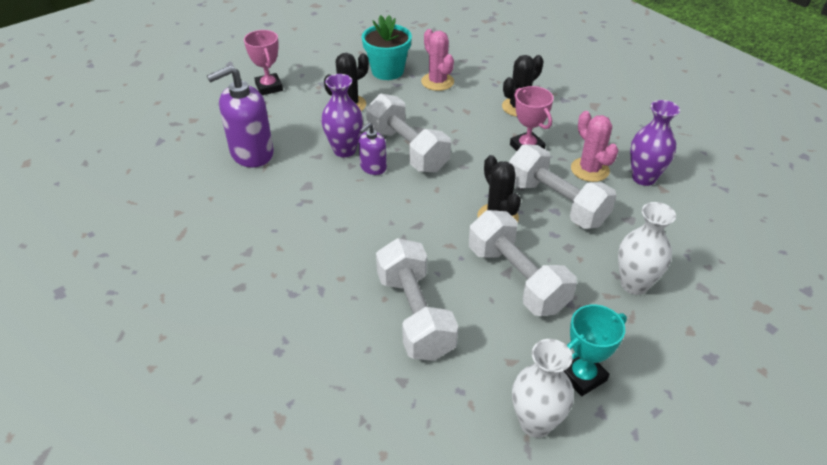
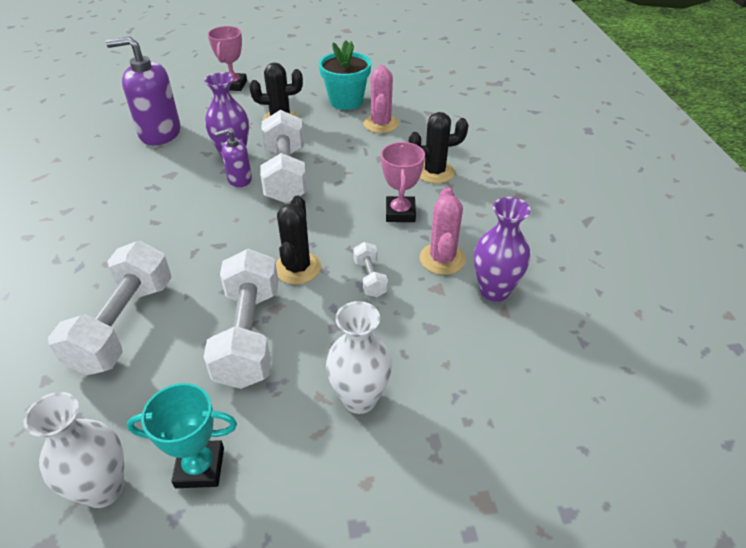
camera: 30 degrees right, 0 degrees up
(556, 203) = (370, 278): white dumbbell -> white dumbbell, size x0.47

